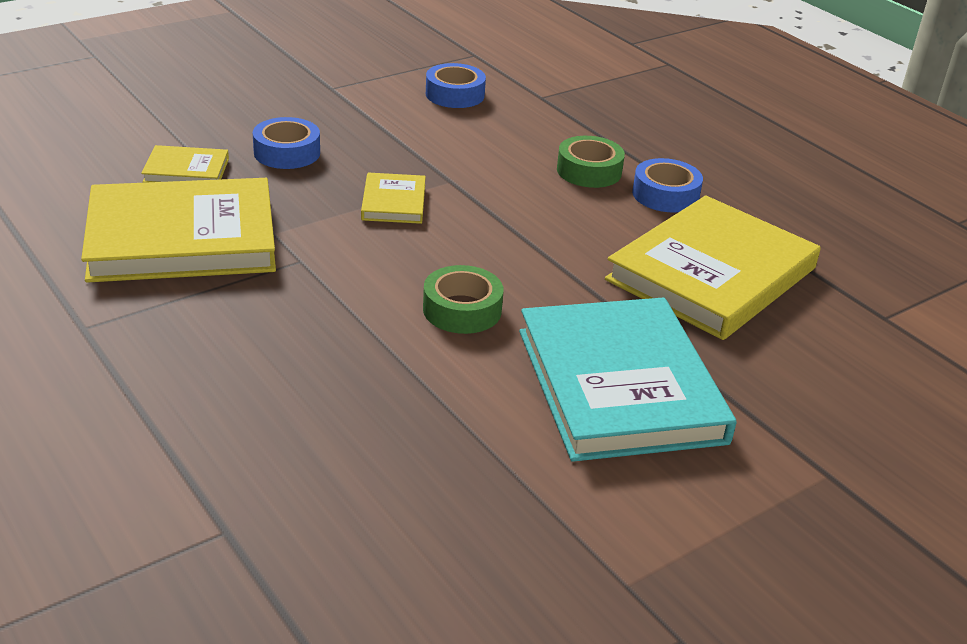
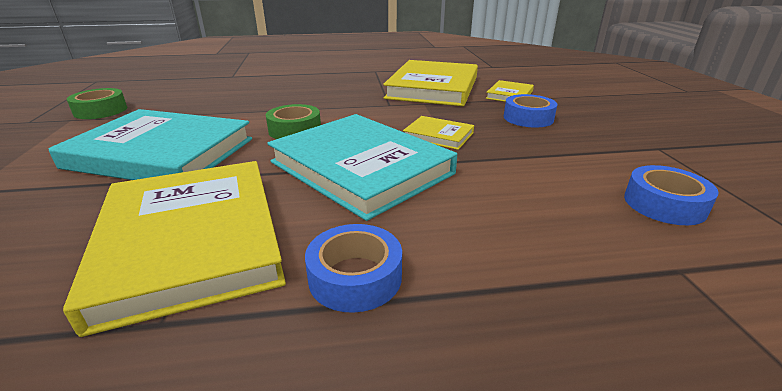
camera: 120 degrees right, 5 degrees down
(519, 231) = (361, 168): none -> turquoise book
(589, 171) = (445, 237): green tape -> green tape (101, 110)

